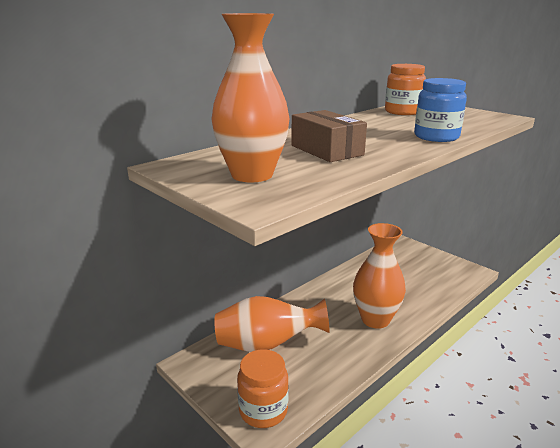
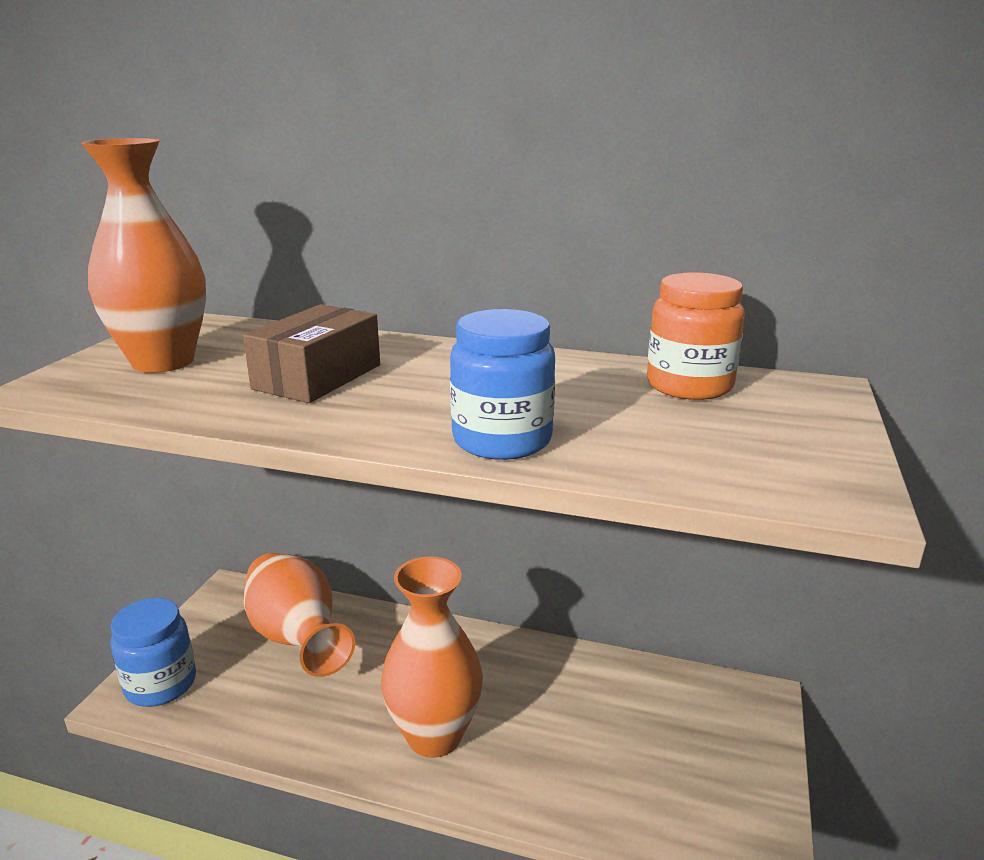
camera: 60 degrees right, 0 degrees up
(263, 410) = (161, 684): orange jar -> blue jar

